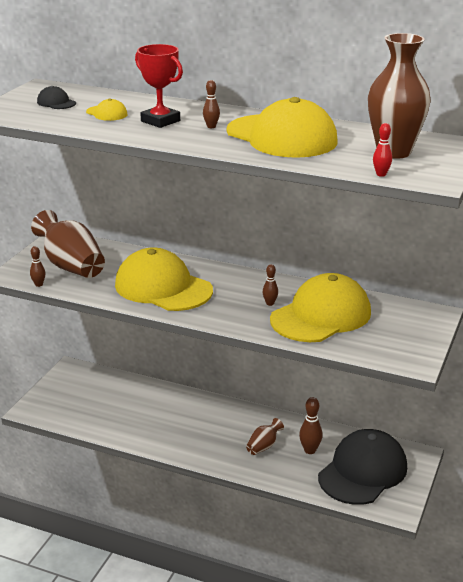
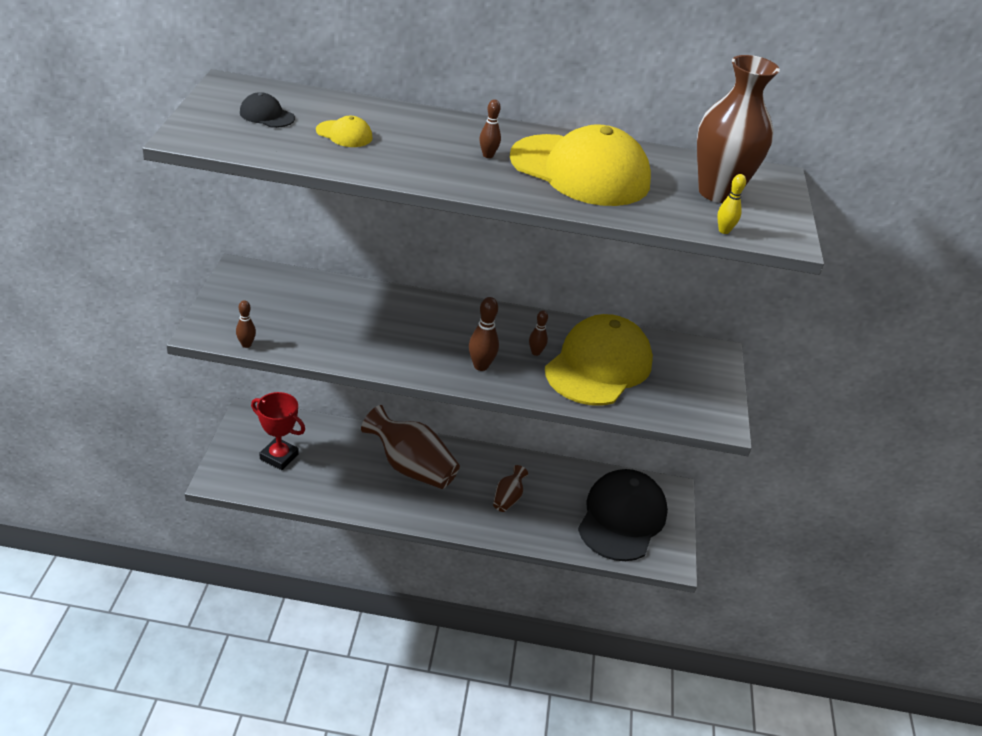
camera: 20 degrees left, 10 degrees up
(71, 266) = (276, 313): brown vase -> brown vase (411, 467)
(160, 121) = (420, 147): red trophy -> red trophy (279, 457)
(163, 287) = (403, 338): yellow cap -> none
(310, 450) = (559, 498): brown bowling pin -> brown bowling pin (481, 366)
(381, 174) = (724, 231): red bowling pin -> yellow bowling pin

